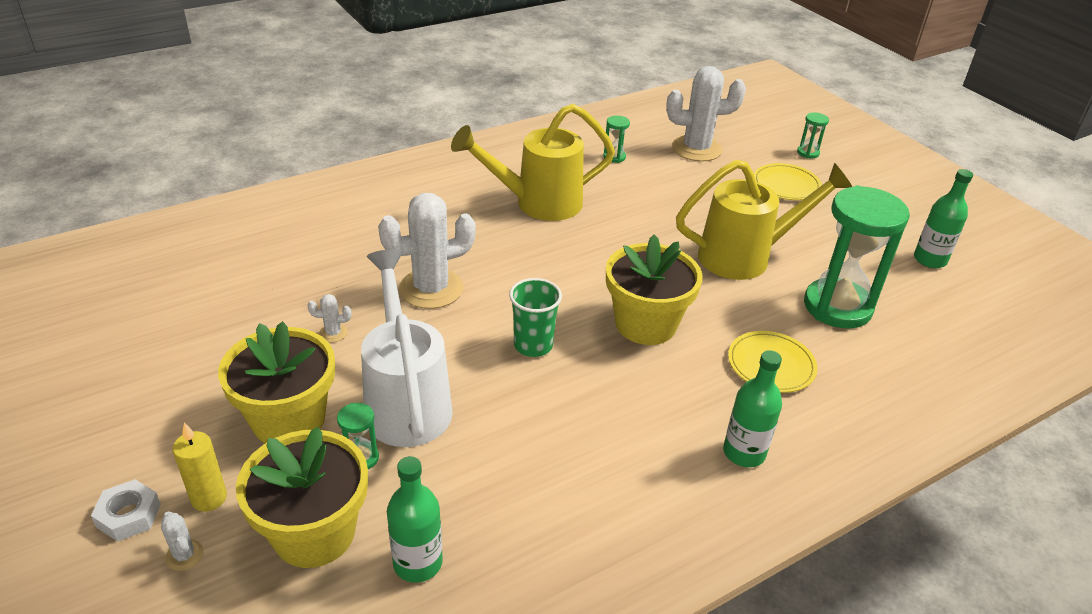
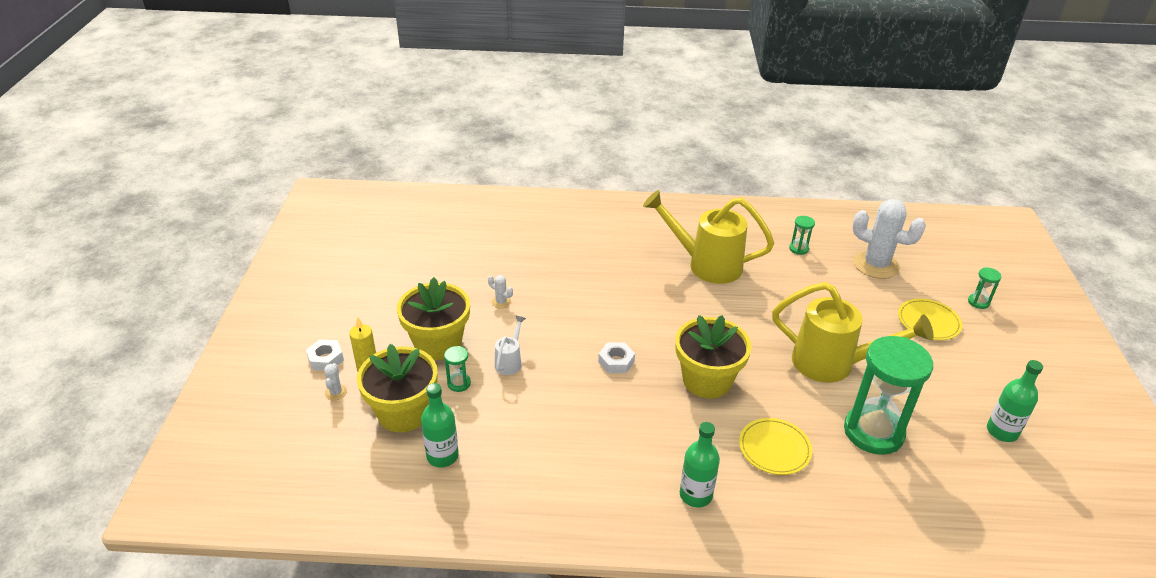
camera: 35 degrees right, 0 degrees up
(406, 400) = (510, 361): white watering can -> white watering can, size x0.45
(431, 289) = (582, 297): white cactus -> none
(533, 345) = (616, 361): green cup -> white nut

